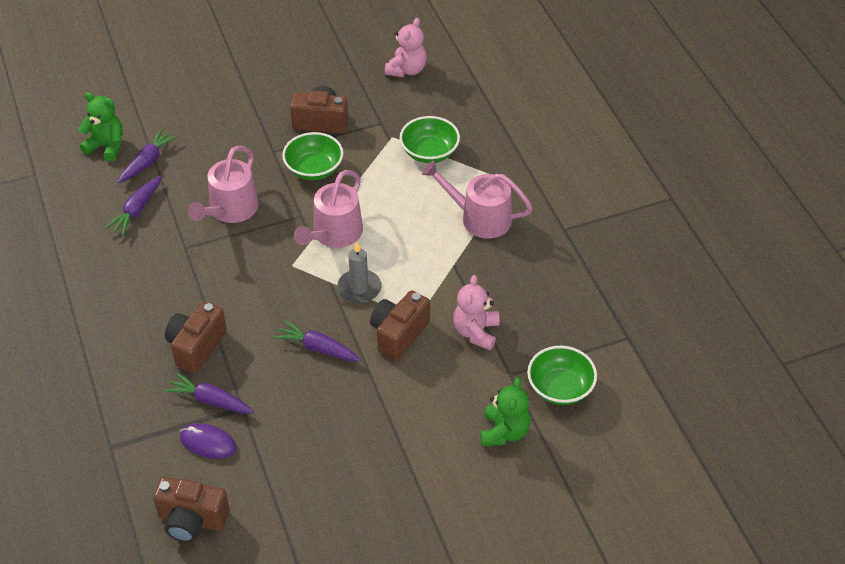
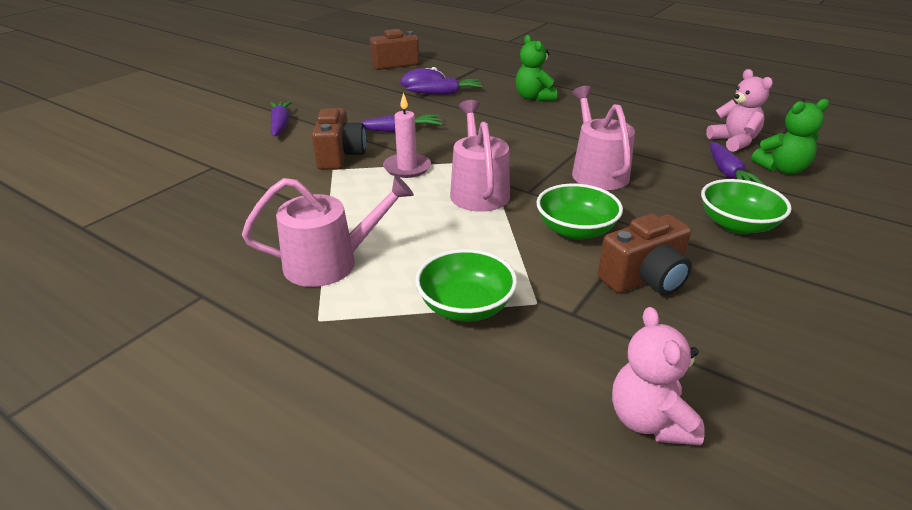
camera: 145 degrees right, 15 degrees down
(136, 210) = (667, 145): purple carrot -> purple carrot (280, 125)
(196, 346) = (492, 106): brown camera -> none
(359, 288) = (407, 168): grey candle -> pink candle
(476, 332) = (265, 179): pink teddy bear -> pink teddy bear (734, 142)
(504, 432) = (201, 140): green teddy bear -> green teddy bear (533, 97)
(560, 388) = (156, 174): green bowl -> green bowl (737, 225)

